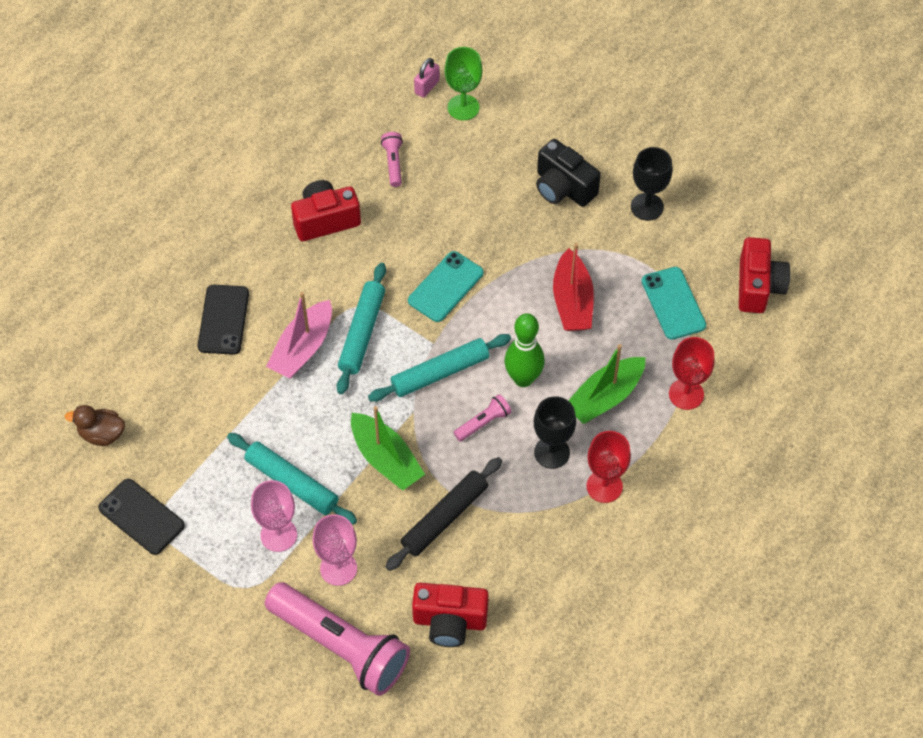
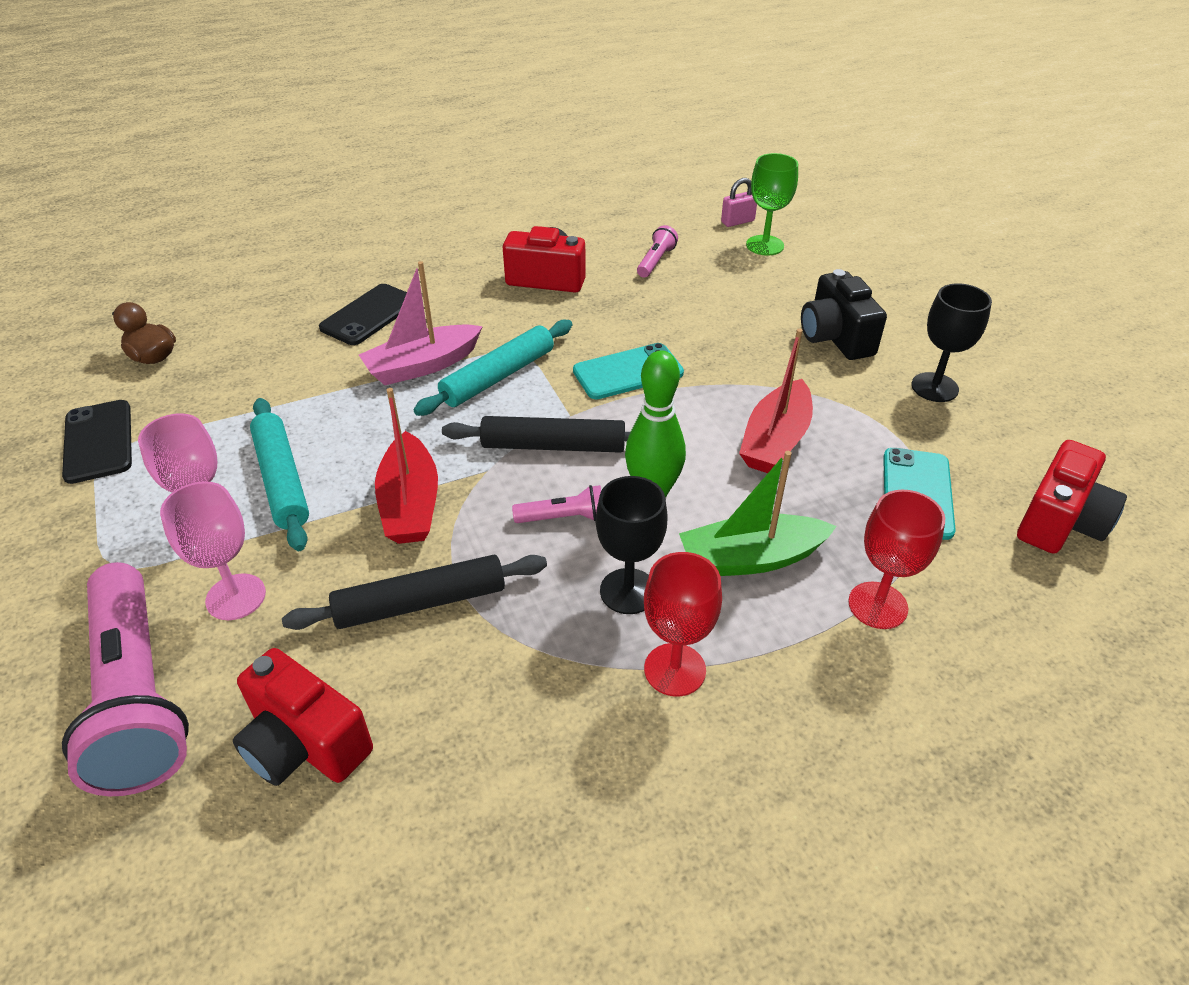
camera: 30 degrees right, 15 degrees down
(386, 459) = (410, 503): green boat -> red boat
(440, 373) = (553, 445): turquoise rolling pin -> black rolling pin

